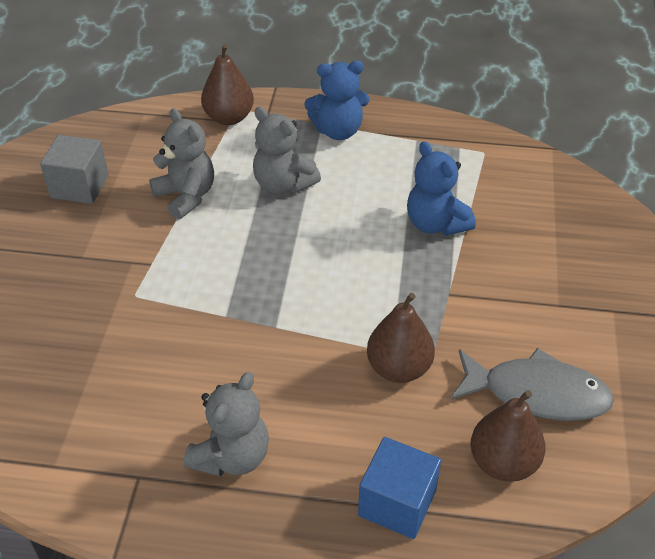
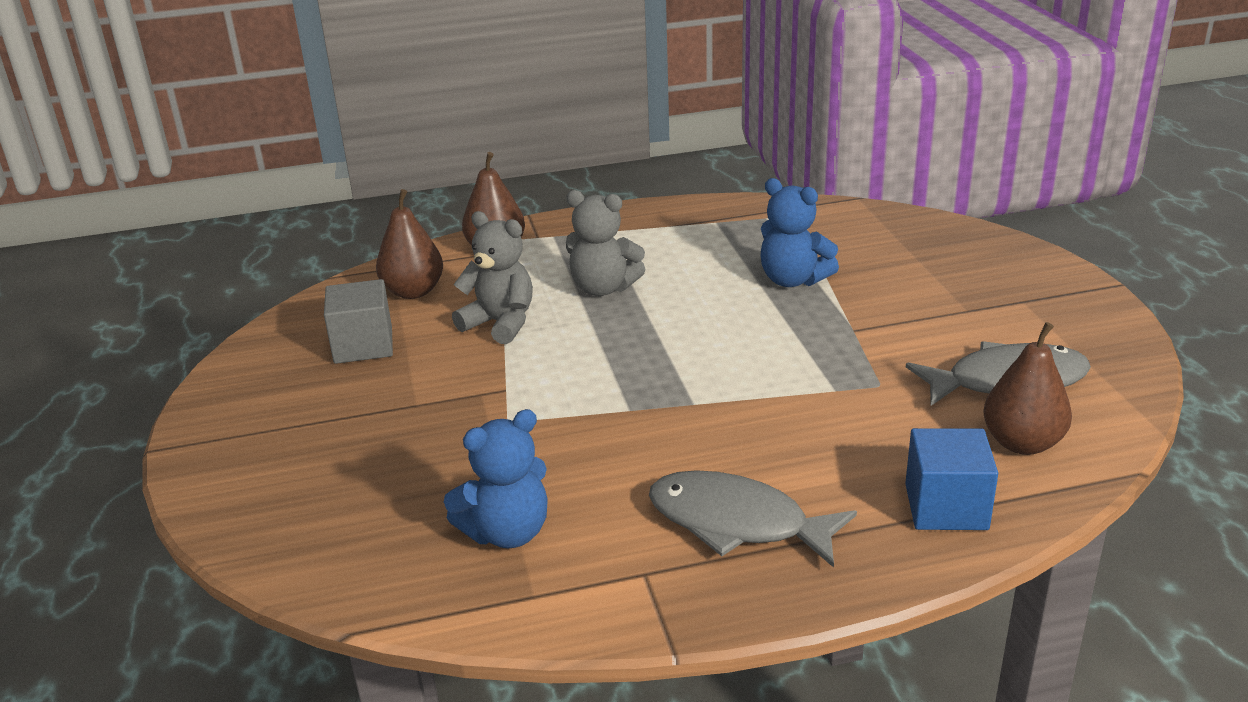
camera: 20 degrees left, 15 degrees down
(232, 456) = (737, 523): grey teddy bear -> grey fish
(338, 131) = (627, 233): blue teddy bear -> blue teddy bear (507, 532)
(399, 368) = (853, 400): brown pear -> brown pear (413, 291)

